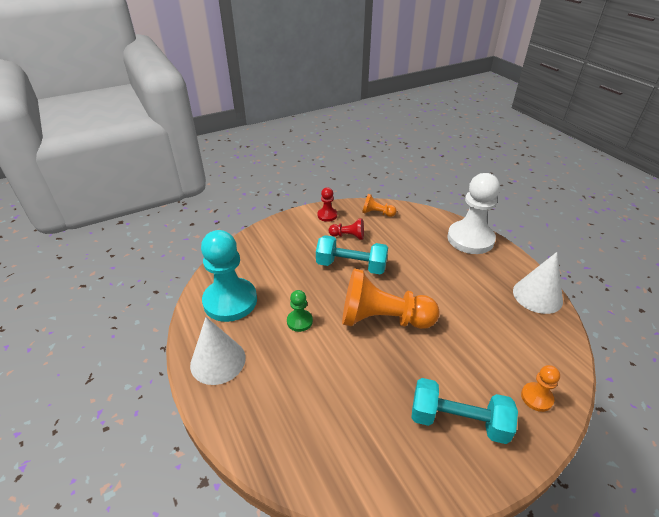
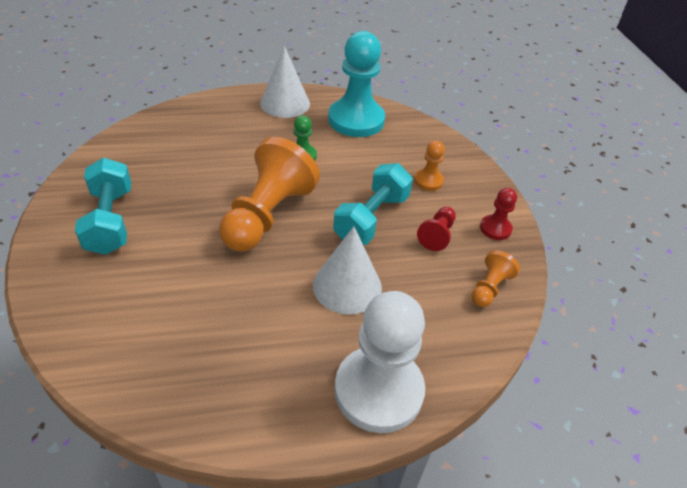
camera: 105 degrees right, 5 degrees up
(458, 421) = (110, 221): turquoise dumbbell -> turquoise dumbbell turned 45 degrees counterclockwise
(536, 397) = (75, 297): orange pawn -> orange pawn (428, 181)
(537, 296) = (203, 408): white cone -> white cone (347, 286)

